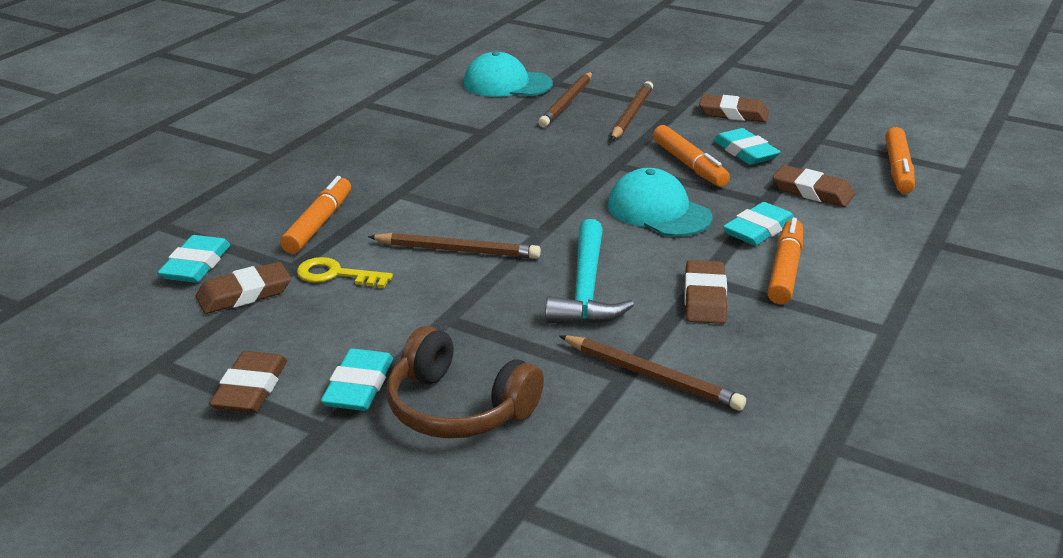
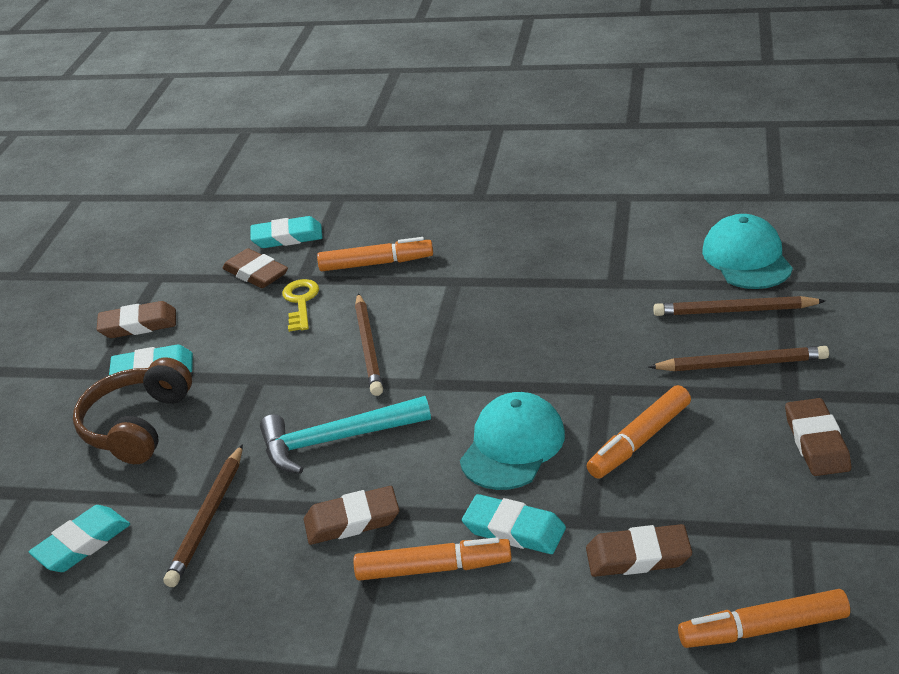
camera: 75 degrees right, 5 degrees up
(745, 152) = (708, 477): turquoise eraser -> turquoise eraser (82, 543)
(812, 191) = (638, 556): brown eraser -> brown eraser turned 75 degrees clockwise

